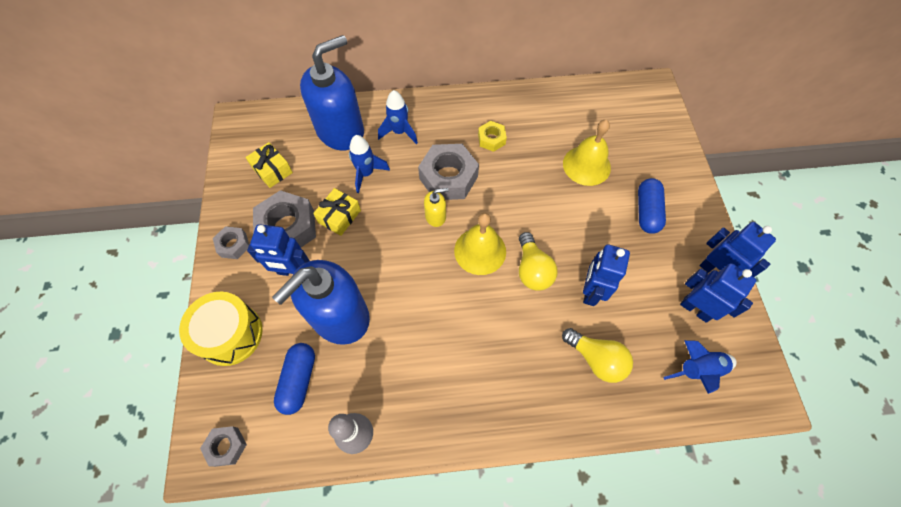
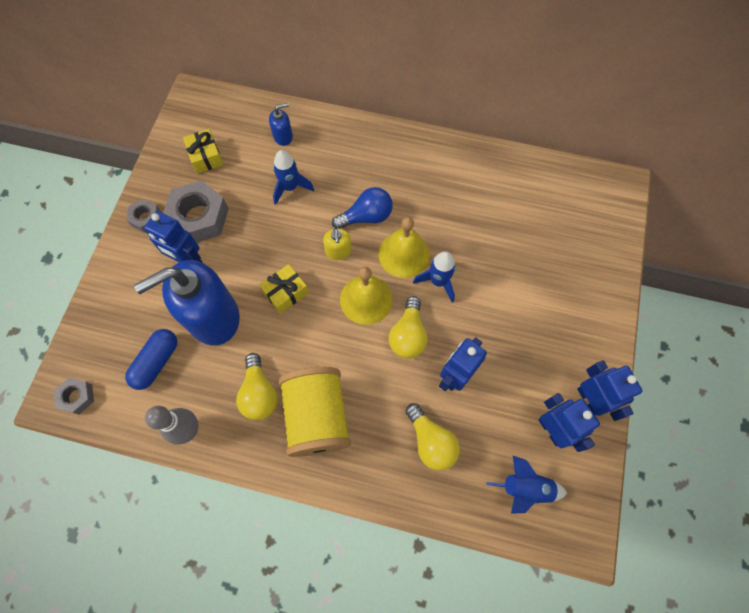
camera: 20 degrees right, 5 degrees up
(230, 334) = (114, 300): yellow drum -> none
(339, 216) = (249, 222): yellow gift -> yellow gift (286, 292)
(340, 131) = (283, 136): blue soap dispenser -> blue soap dispenser, size x0.42
(399, 132) = (338, 155): blue rocket -> blue rocket (438, 281)
(415, 373) = (259, 393): none -> yellow light bulb
(435, 216) = (338, 251): yellow soap dispenser -> yellow soap dispenser turned 75 degrees clockwise
(448, 177) = (366, 216): grey nut -> blue light bulb
(481, 375) = (317, 417): none -> yellow spool
(491, 139) = (425, 190): yellow nut -> none
(586, 165) = (509, 248): yellow bell -> yellow bell (404, 254)
(647, 211) = (549, 316): blue capsule -> none

